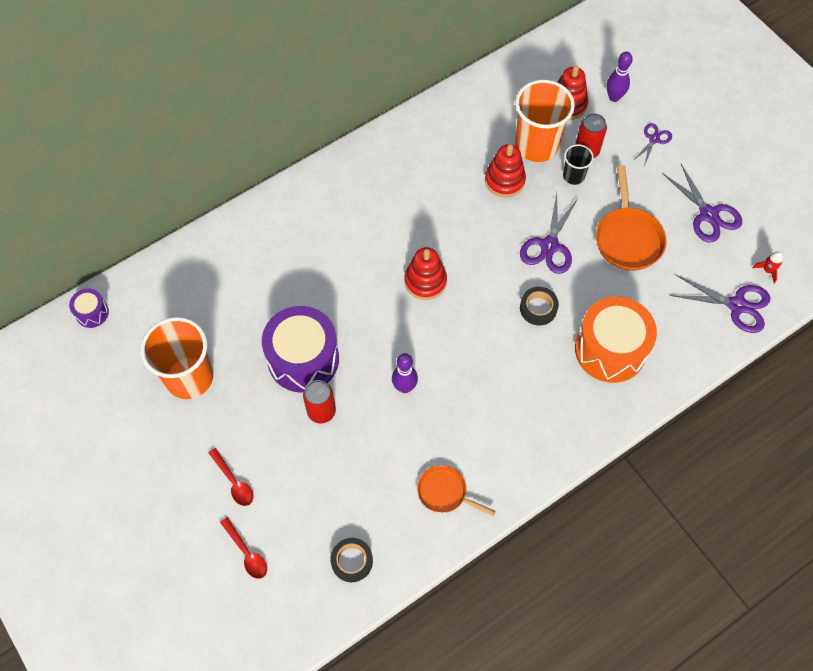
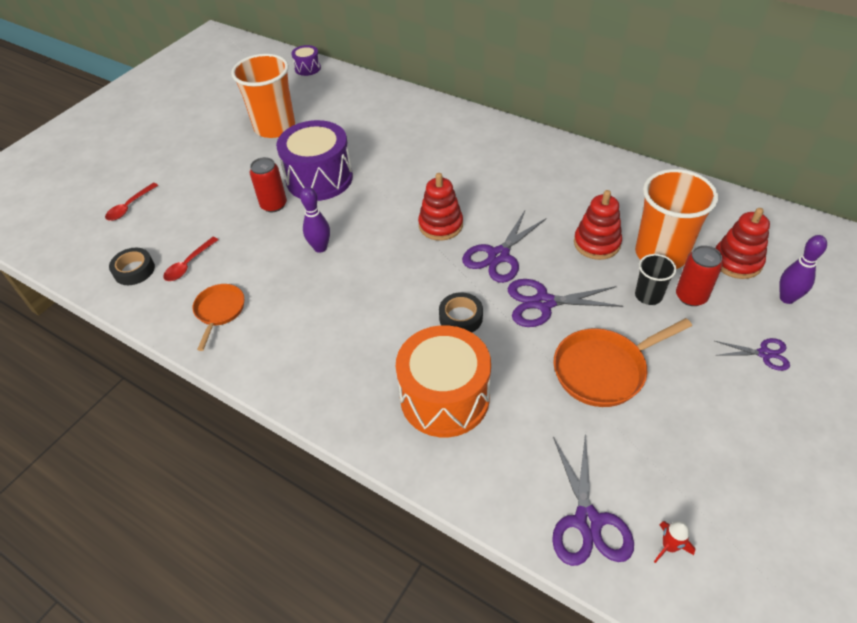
camera: 70 degrees right, 15 degrees down
(233, 482) = (191, 179): red spoon -> red spoon (189, 264)
(708, 214) = (703, 445): purple scissors -> purple scissors (498, 256)

